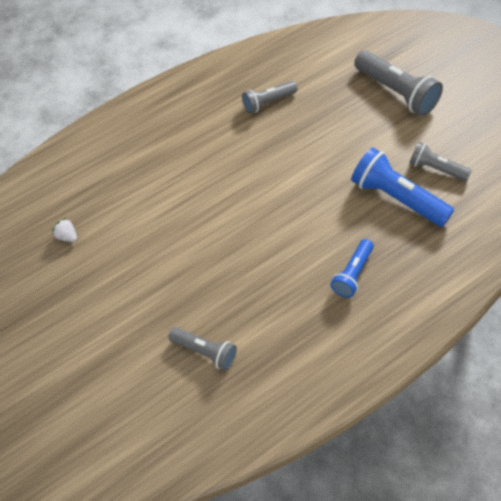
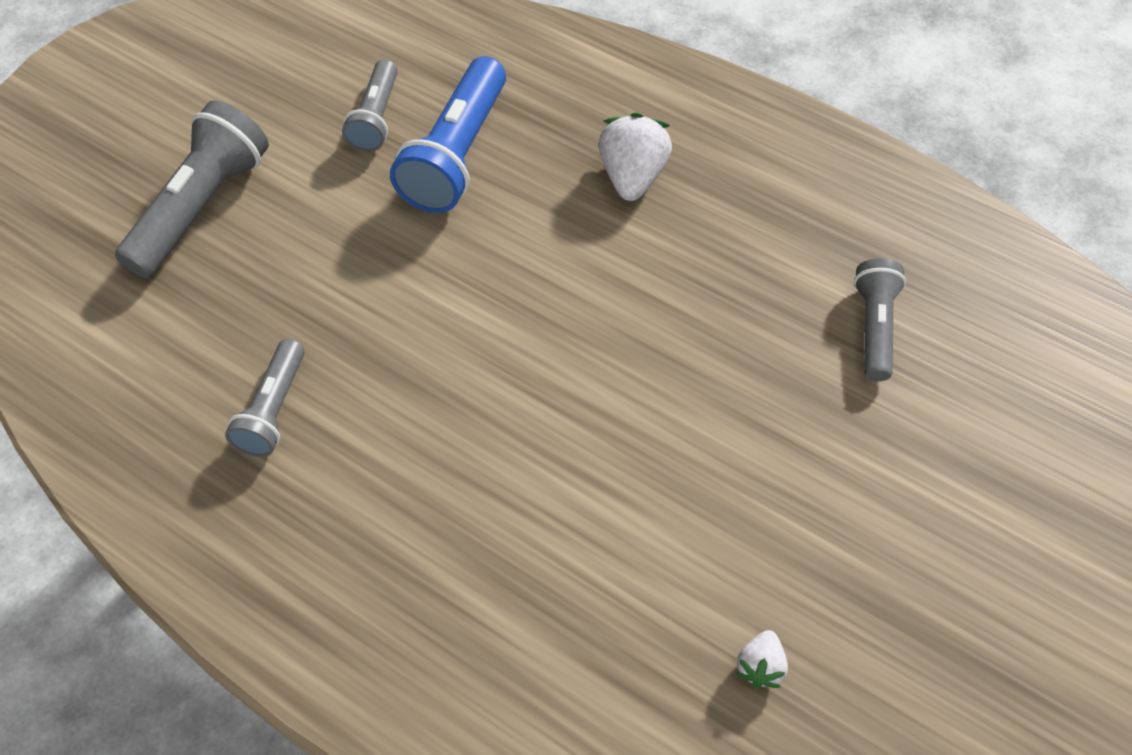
camera: 110 degrees left, 0 degrees up
(268, 102) = (273, 410): grey flashlight -> grey flashlight turned 60 degrees clockwise
(352, 274) = (633, 176): blue flashlight -> white strawberry

